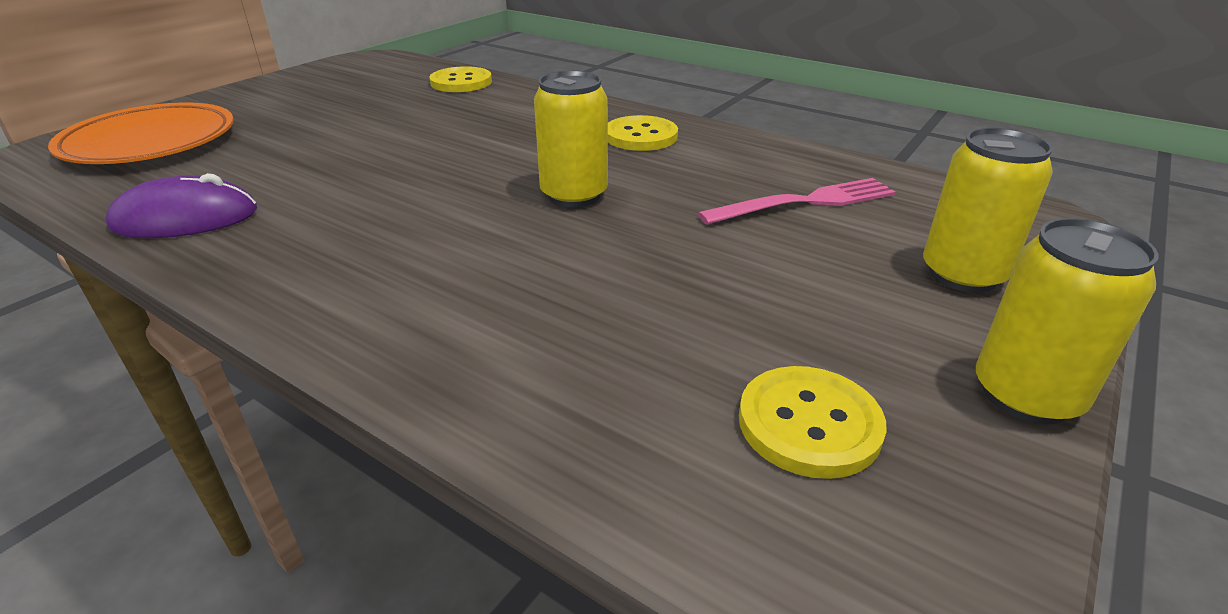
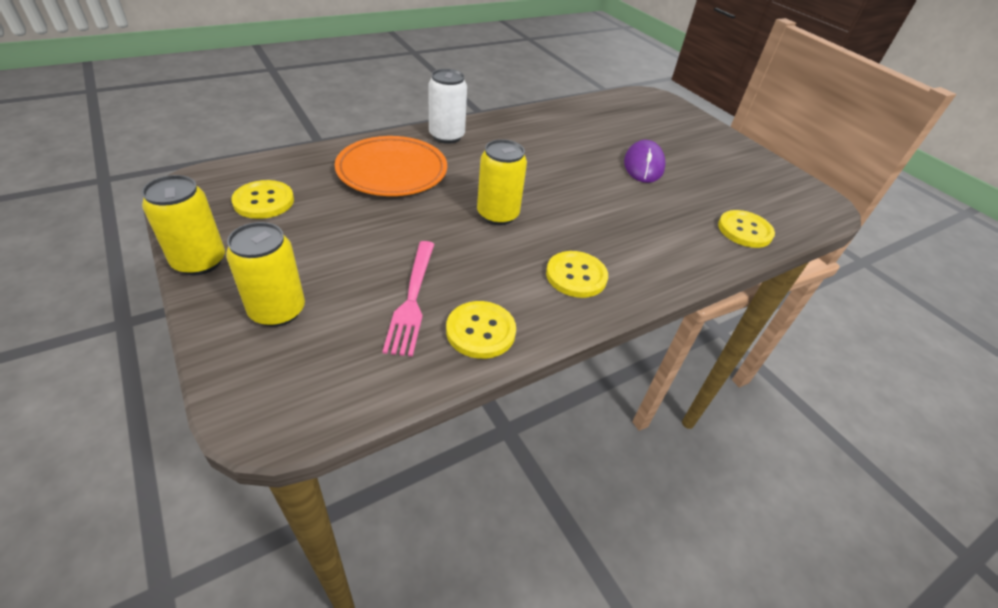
camera: 110 degrees right, 10 degrees up
(150, 142) = (654, 117): orange plate -> orange plate (392, 171)
(185, 218) = (551, 118): purple mouse -> purple mouse (643, 165)
(338, 303) = (446, 136): none -> white can
(789, 160) = (480, 331): none -> yellow button

